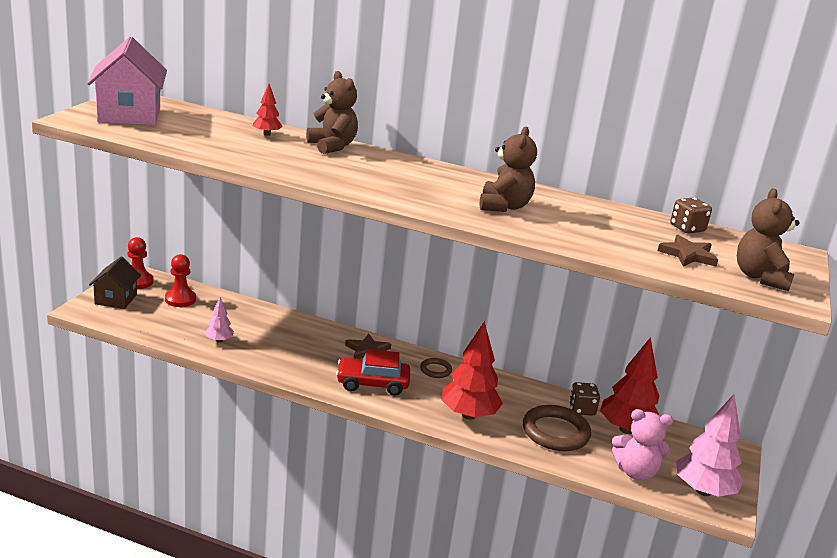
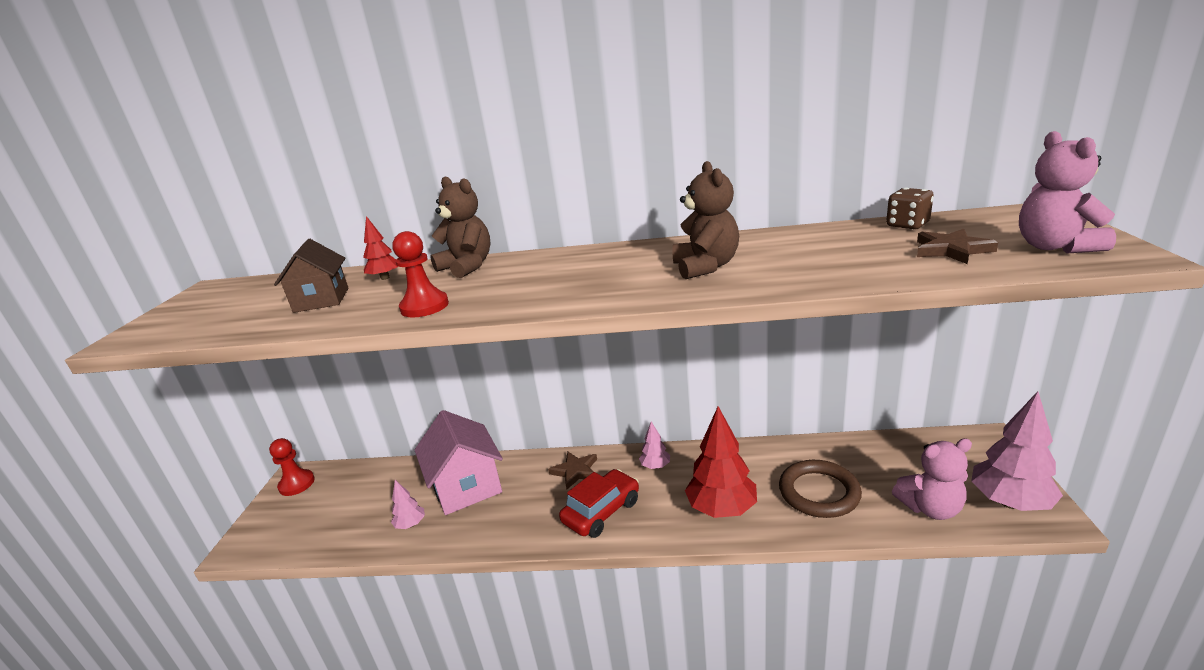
camera: 10 degrees left, 0 degrees up
(116, 299) = (276, 517): brown house -> brown house (321, 300)
(129, 115) = (206, 309): pink house -> pink house (466, 486)
(180, 299) = (351, 488): red pawn -> red pawn (424, 306)
(372, 384) = (601, 511): red car -> red car turned 150 degrees clockwise
(435, 370) = (655, 466): brown ring -> pink tree
(581, 409) = (821, 453): brown dice -> none
(626, 429) = (879, 459): red tree -> none
(760, 277) = (1055, 247): brown teddy bear -> pink teddy bear

